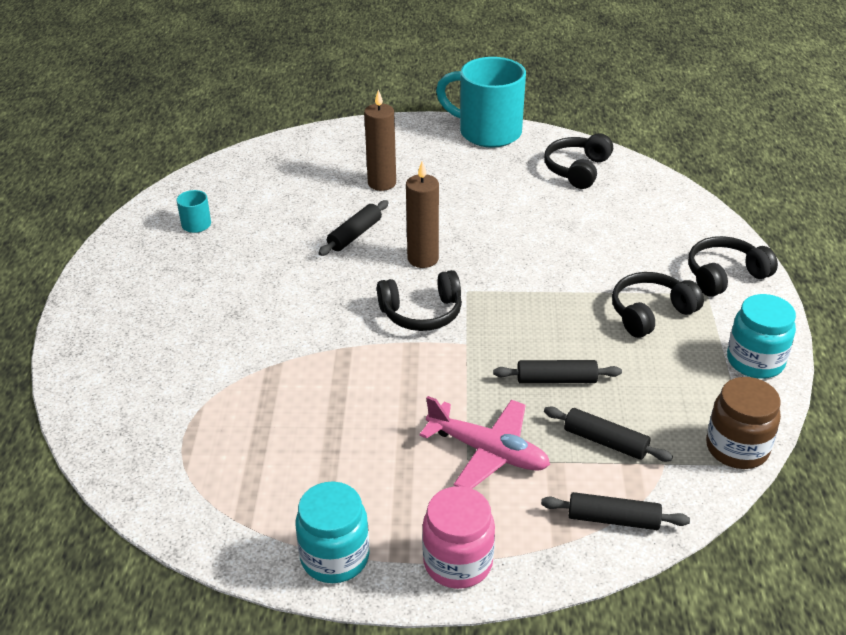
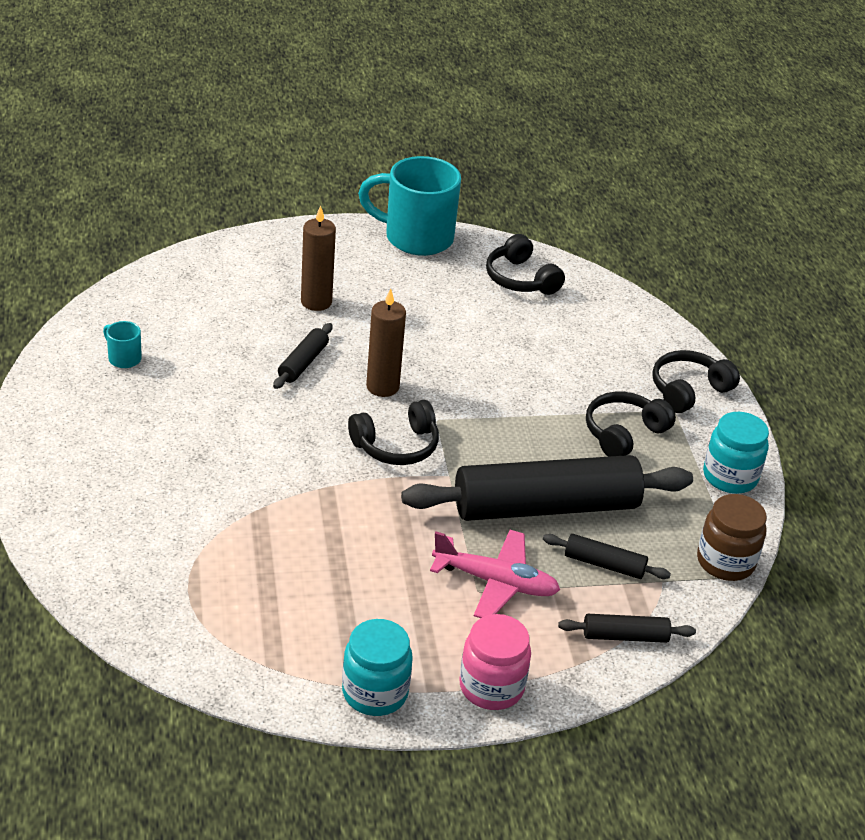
camera: 15 degrees left, 0 degrees up
(556, 380) = (546, 507): black rolling pin -> black rolling pin, size x2.34
(577, 170) = (520, 279): black headphones -> black headphones turned 45 degrees counterclockwise

